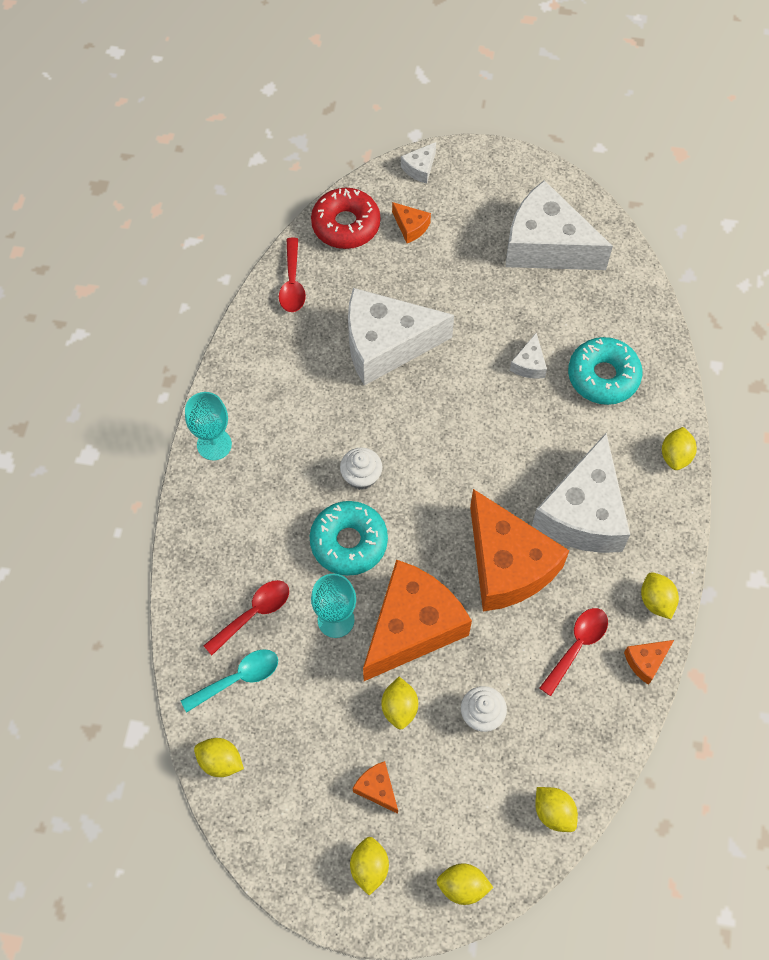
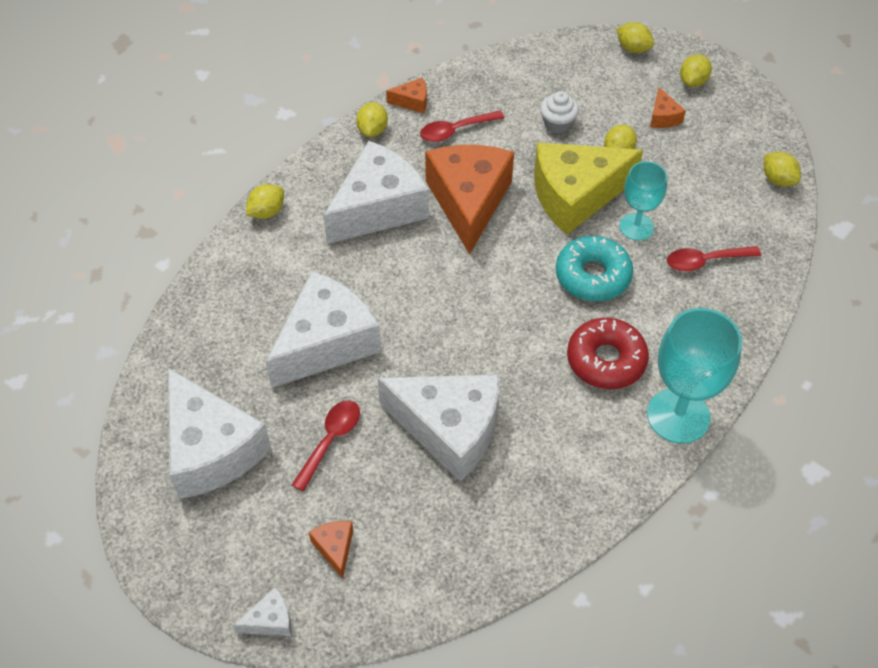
camera: 150 degrees left, 10 degrees down
(214, 444) = (678, 416): turquoise goblet -> turquoise goblet, size x1.63
(238, 679) = (740, 223): turquoise spoon -> none
(292, 283) = (508, 548): red spoon -> red spoon (330, 440)
(346, 225) = (405, 590): red donut -> red donut (606, 360)
(361, 476) = (550, 321): white cupcake -> none
(412, 627) = (575, 196): orange cheese -> yellow cheese
(529, 364) = (326, 342): white cheese -> white cheese, size x2.44
(553, 812) = (544, 56): yellow lemon -> none
(603, 376) = (269, 299): turquoise donut -> none

